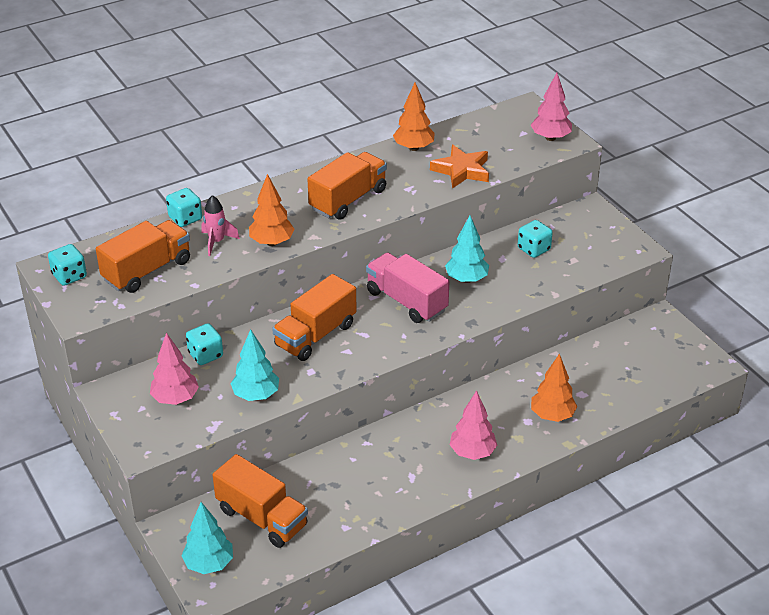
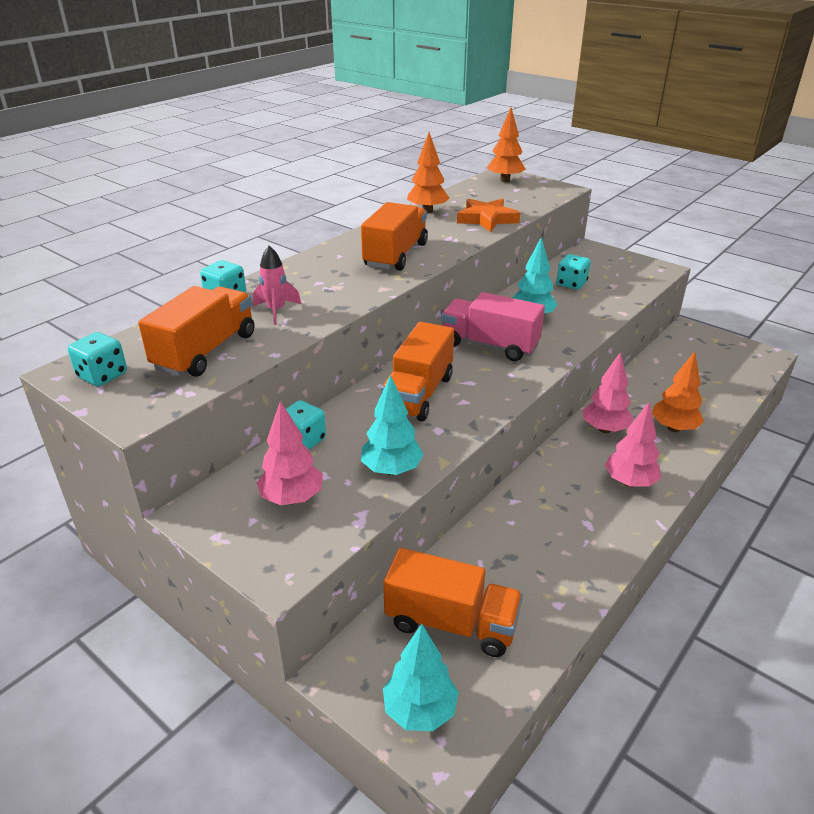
camera: 20 degrees left, 5 degrees down
(272, 242) = (340, 301): orange tree -> orange tree (505, 180)
(550, 138) = (543, 189): pink tree -> pink tree (604, 429)

